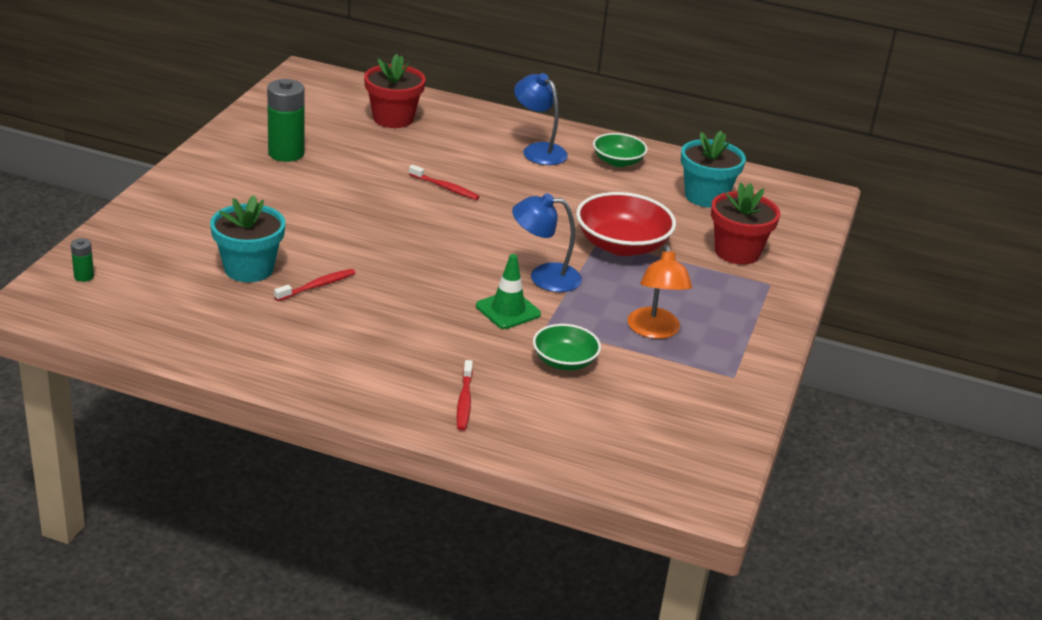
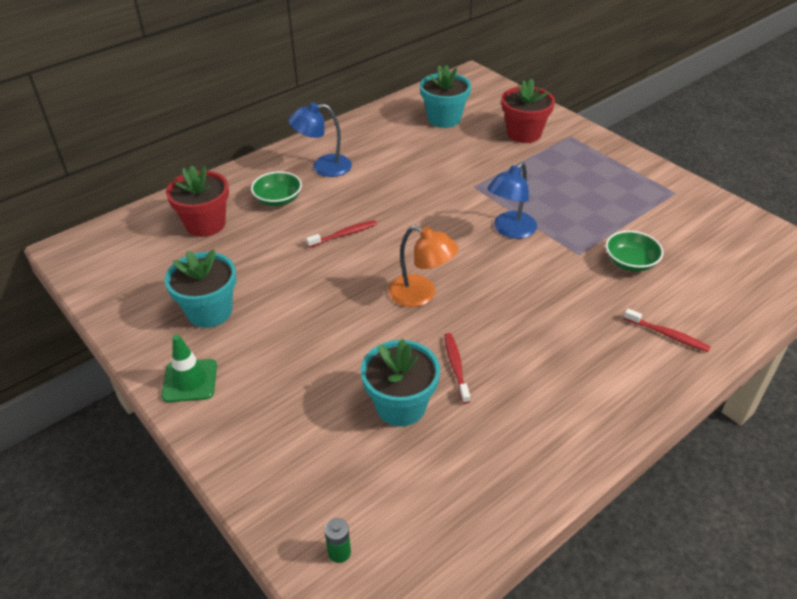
camera: 55 degrees left, 10 degrees up
(286, 153) = (209, 311): green battery -> turquoise flower pot
(508, 310) = (548, 266): green traffic cone -> green traffic cone (190, 381)
(618, 161) = (369, 137): green bowl -> green bowl (278, 199)
(622, 245) = (486, 178): red bowl -> none
(654, 331) = (607, 205): orange lamp -> orange lamp (421, 294)

